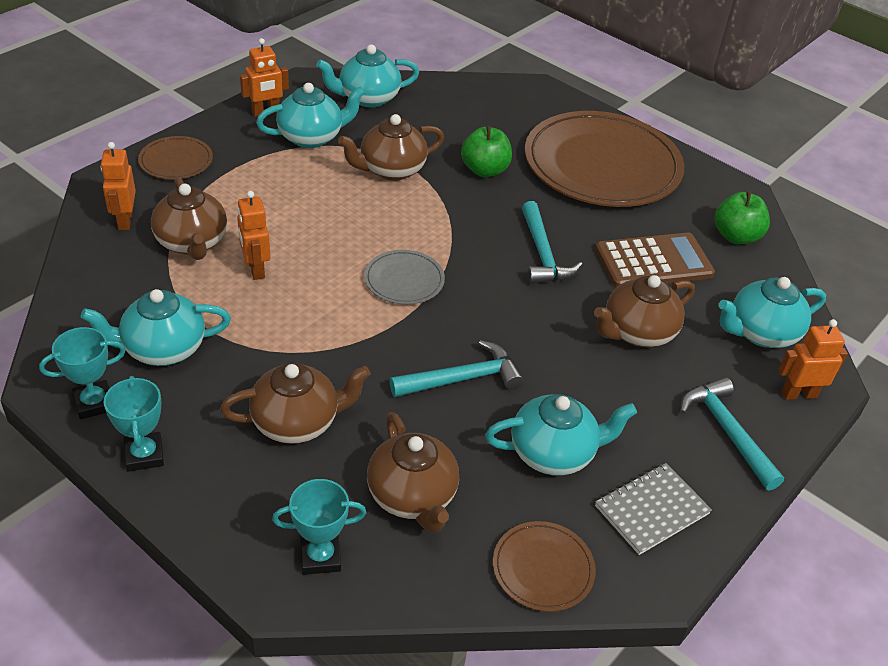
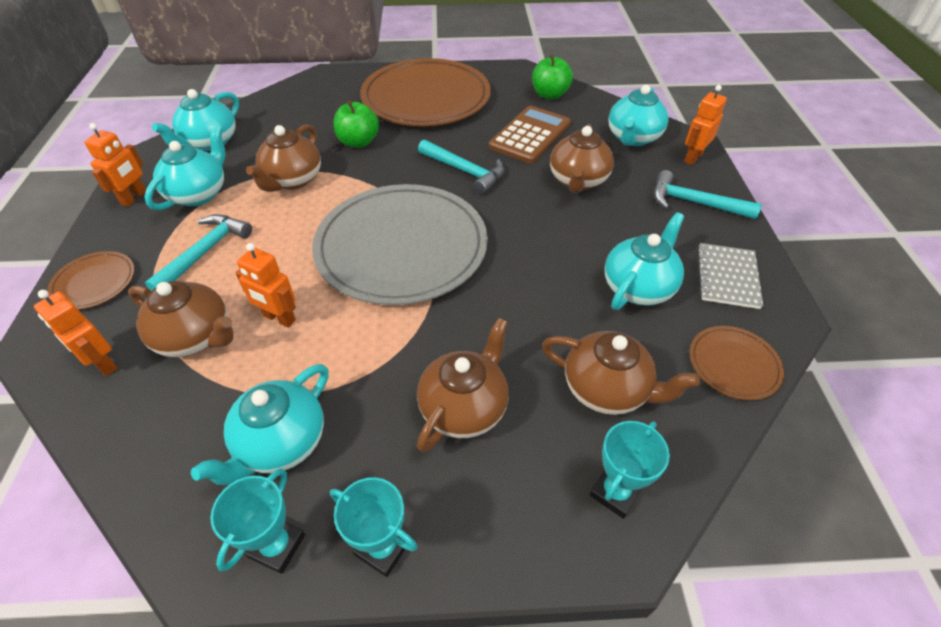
camera: 40 degrees left, 5 degrees up
(404, 280) = (401, 247): grey plate -> grey plate, size x2.29
(463, 379) = (527, 283): turquoise hammer -> turquoise hammer (205, 252)

